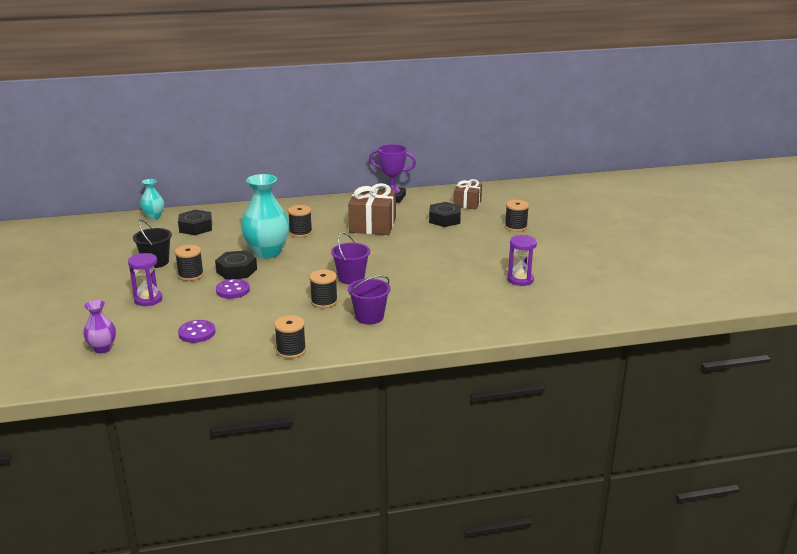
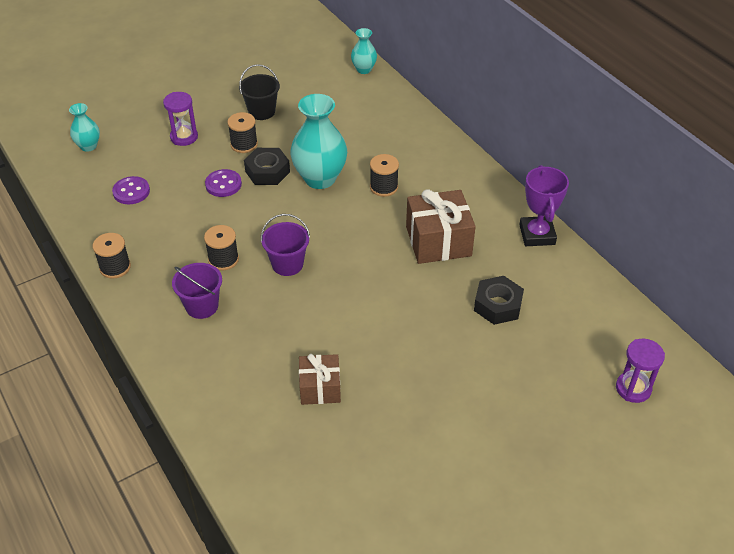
camera: 70 degrees right, 20 degrees up
(102, 348) = (88, 146): purple vase -> turquoise vase
(196, 227) = (353, 107): black nut -> none
(467, 203) = (567, 316): brown gift -> brown gift (320, 388)
(516, 227) = (518, 389): black spool -> none
(520, 280) = (350, 427): purple hourglass -> purple hourglass (633, 388)

